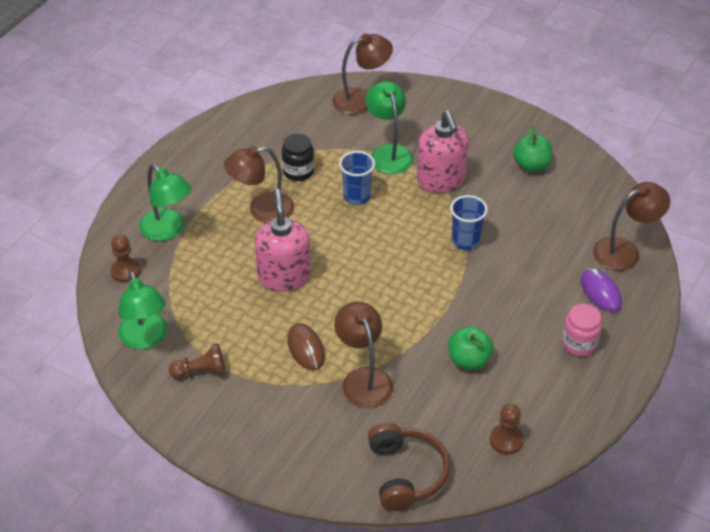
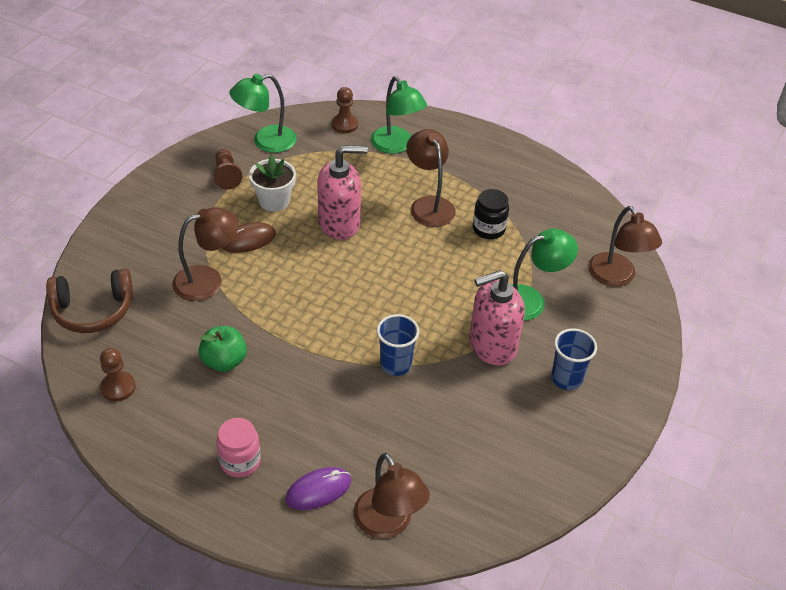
camera: 85 degrees right, 0 degrees up
(168, 230) = (396, 146): green lamp -> green lamp turned 75 degrees counterclockwise
(247, 329) = (274, 201): none -> white flower pot
(357, 196) = (457, 274): blue cup -> blue cup (566, 378)
(531, 165) = (531, 434): green apple -> none

